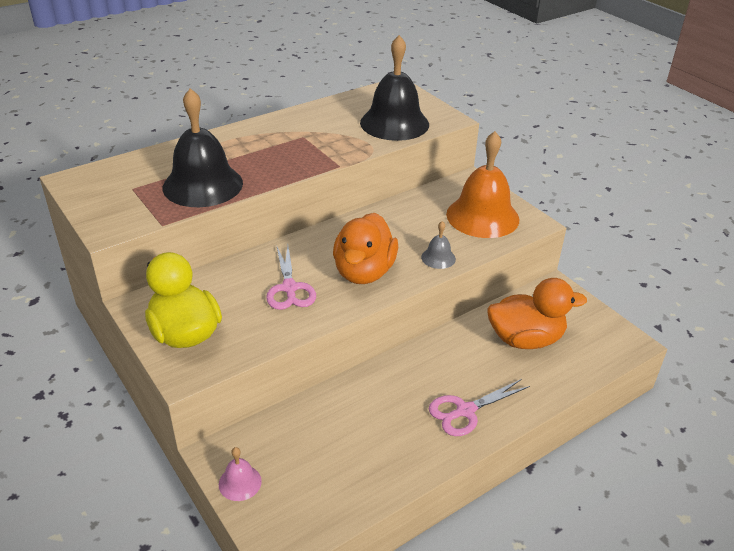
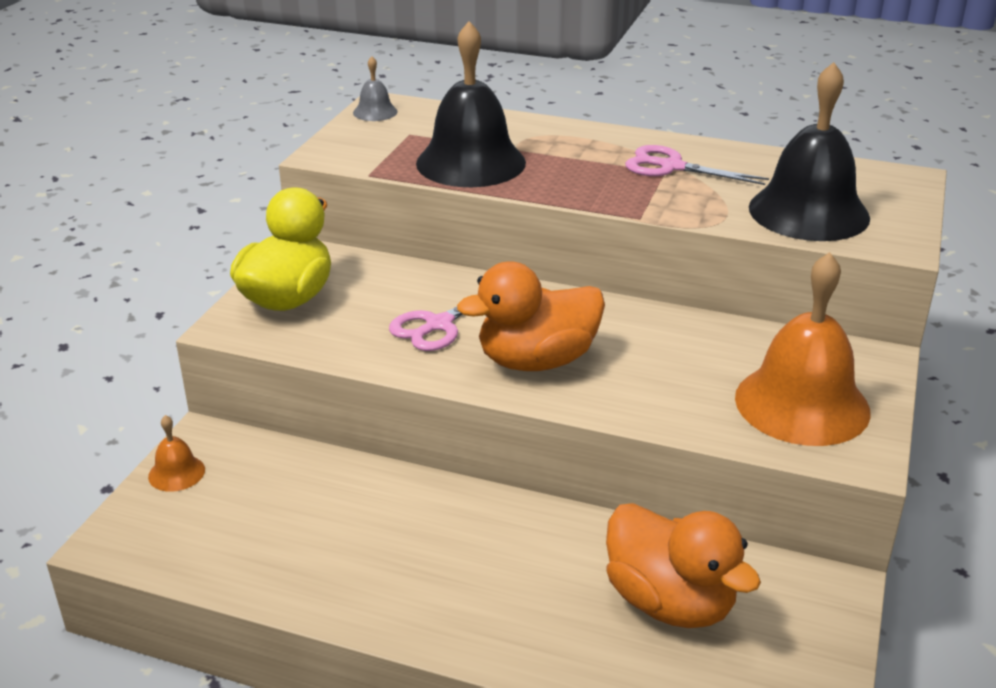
camera: 55 degrees right, 5 degrees down
(240, 482) = (176, 473): pink bell -> orange bell
(438, 258) = (647, 405): grey bell -> grey bell (375, 112)
(465, 411) = (455, 601): pink scissors -> pink scissors (671, 167)

